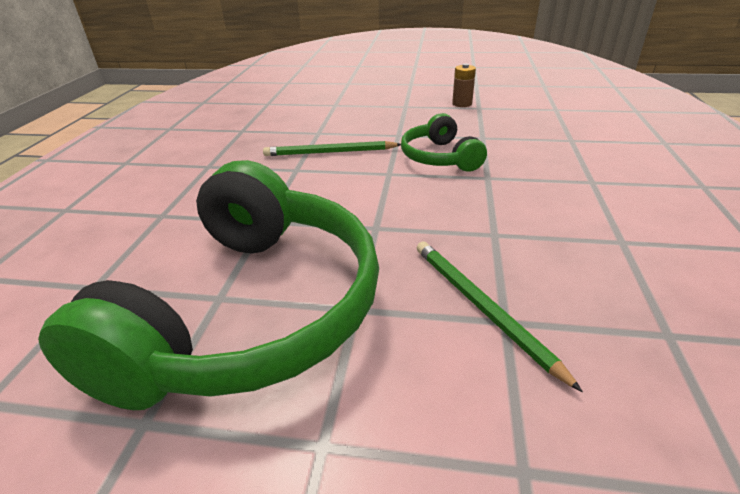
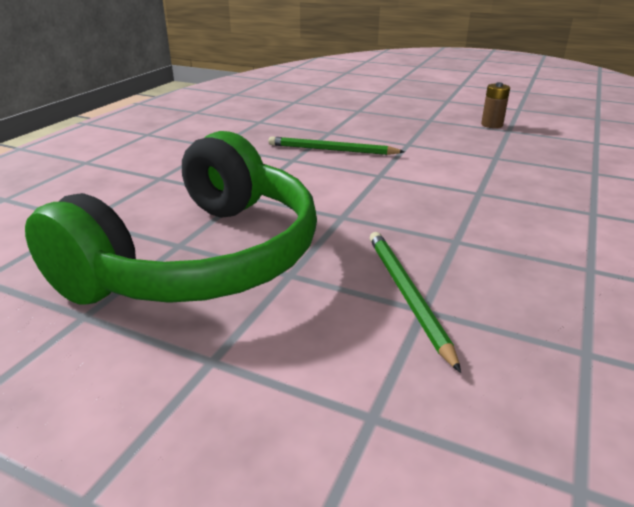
camera: 15 degrees right, 5 degrees down
(439, 157) = (439, 169): green headphones -> none

